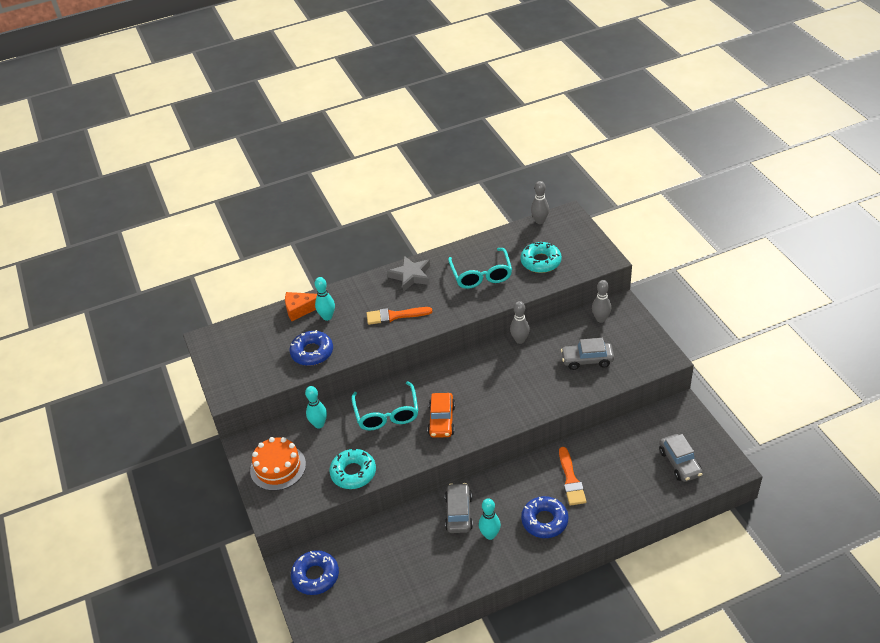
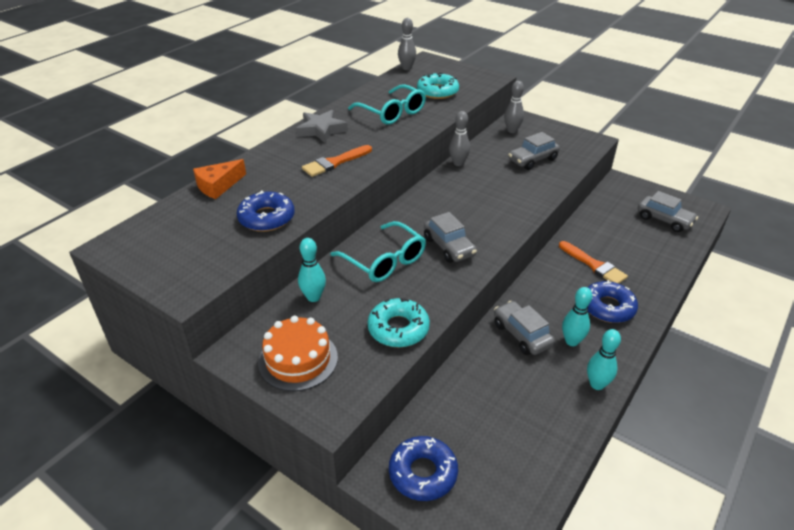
camera: 35 degrees left, 5 degrees down
(327, 317) = (257, 184): turquoise bowling pin -> turquoise bowling pin (597, 384)
(442, 420) = (449, 247): orange car -> grey car

